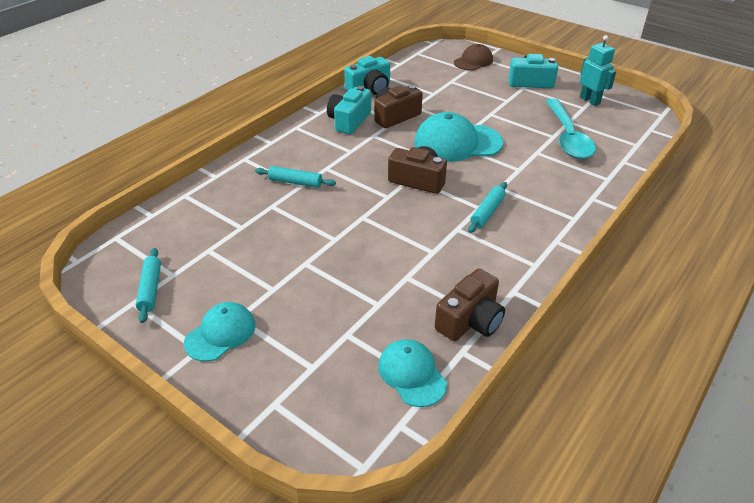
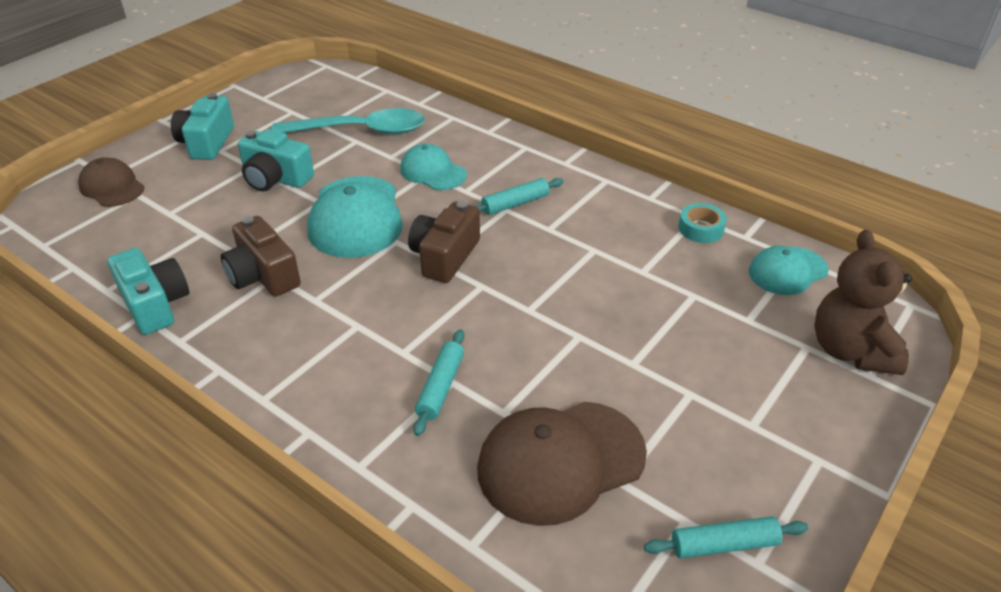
camera: 90 degrees left, 0 degrees up
(221, 333) = (785, 439): turquoise cap -> turquoise cap (433, 172)
(229, 227) = (560, 461): none -> brown cap
(304, 397) = (851, 350): none -> brown teddy bear
(349, 121) = (261, 329): turquoise camera -> turquoise camera (275, 178)
(470, 320) = (701, 229): brown camera -> turquoise tape
(487, 212) = (515, 204): turquoise rolling pin -> turquoise rolling pin turned 60 degrees counterclockwise
(590, 100) = (276, 105): turquoise robot -> none

